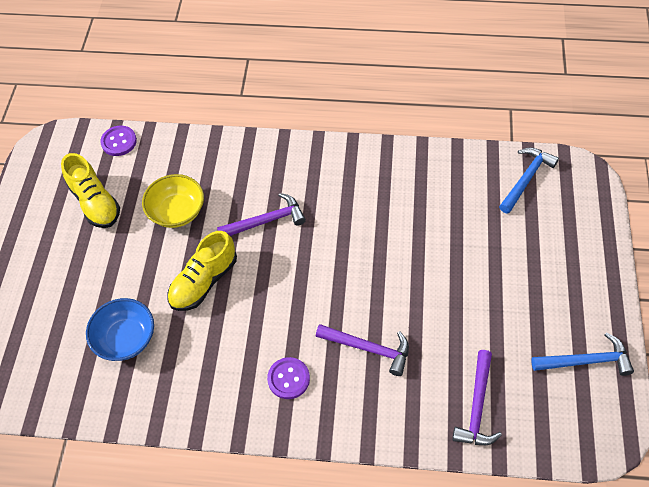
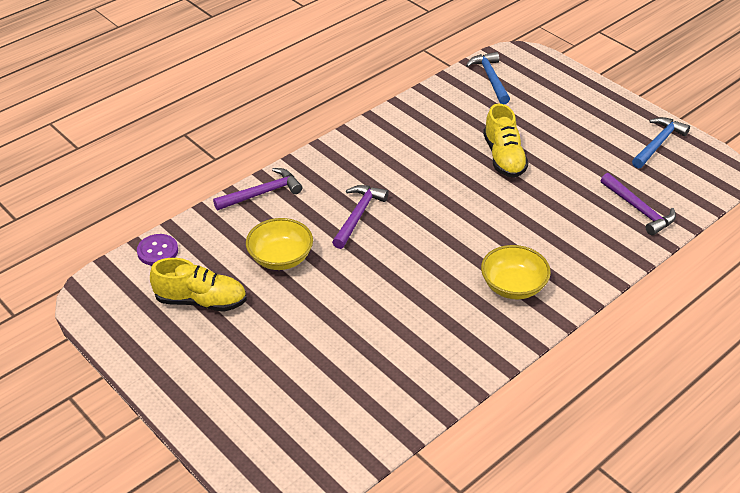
camera: 50 degrees left, 15 degrees down
(126, 338) = (365, 358): blue bowl -> none
(204, 281) = (369, 281): yellow shoe -> yellow shoe (504, 157)
(288, 379) = (513, 286): purple button -> yellow bowl
(368, 348) = (536, 231): purple hammer -> purple hammer (262, 193)

